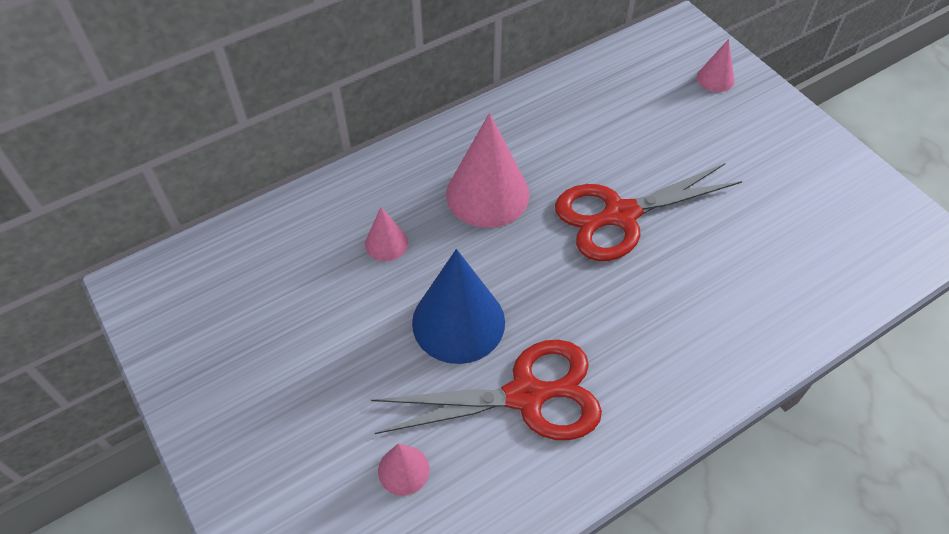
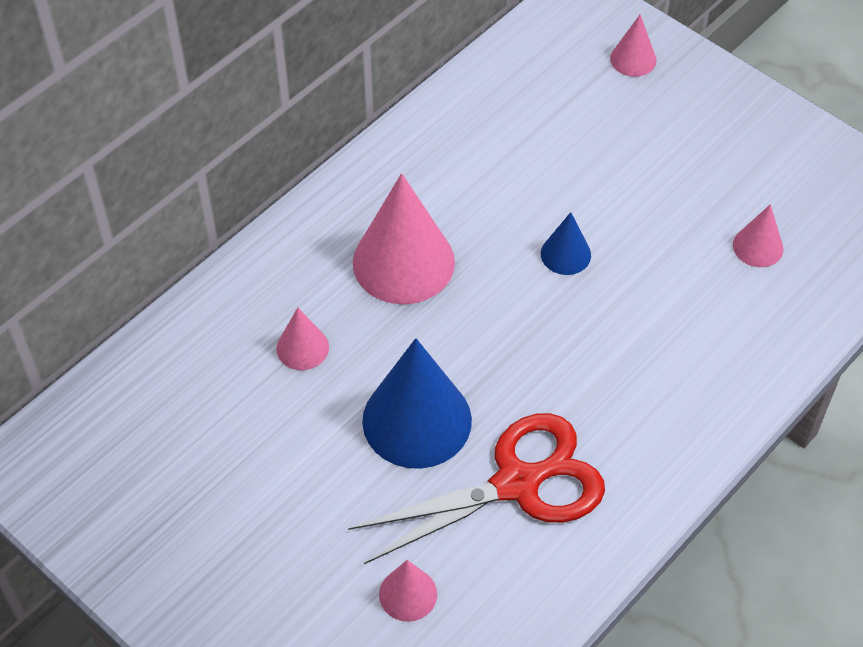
camera: 15 degrees left, 0 degrees up
(620, 215) = (565, 254): red scissors -> blue cone
(786, 243) = (758, 247): none -> pink cone

